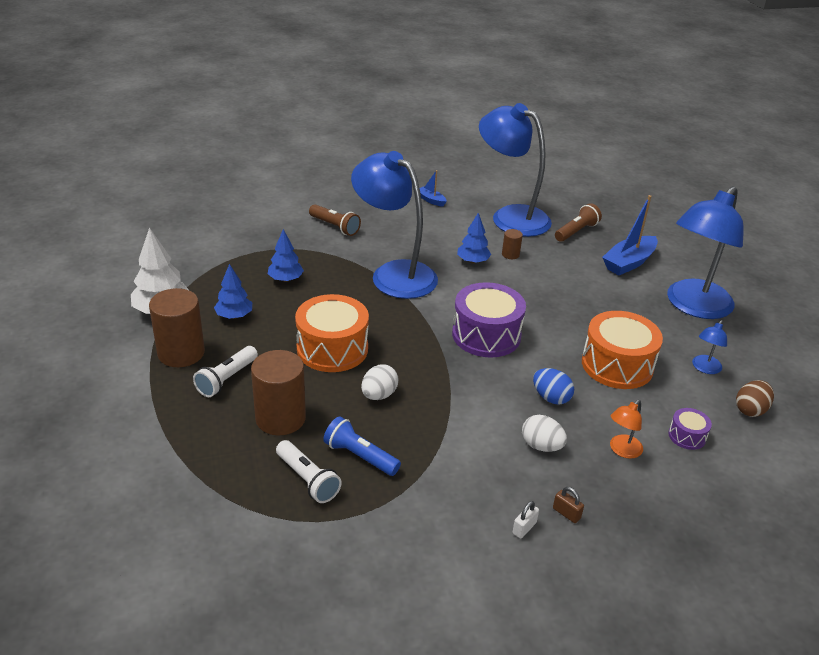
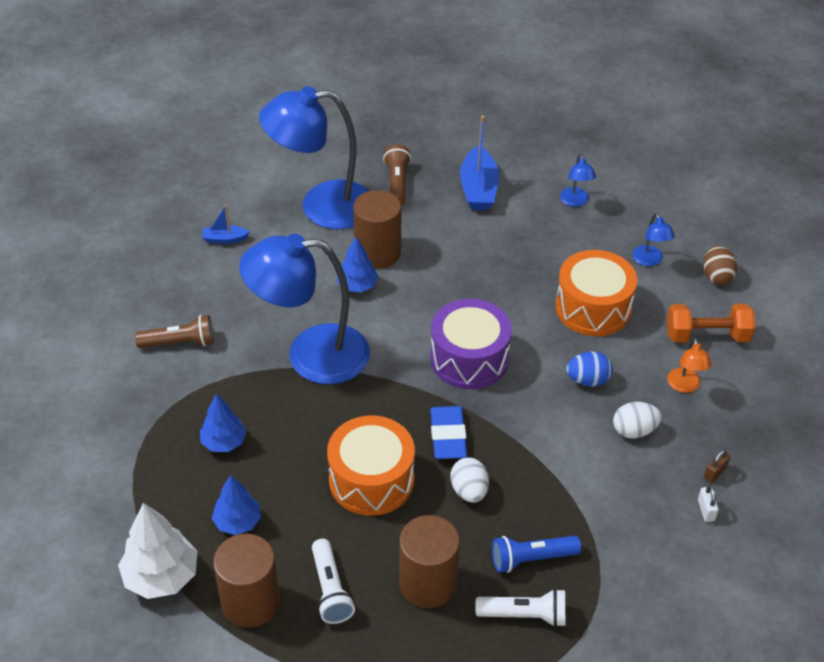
camera: 45 degrees left, 10 degrees up
(410, 361) = (448, 436): none -> blue eraser
(510, 254) = (377, 253): brown cylinder -> brown cylinder, size x2.15
(566, 513) = (715, 473): brown padlock -> brown padlock turned 45 degrees counterclockwise
(687, 436) = (707, 336): purple drum -> orange dumbbell
(693, 306) = (575, 201): blue lamp -> blue lamp, size x0.40

